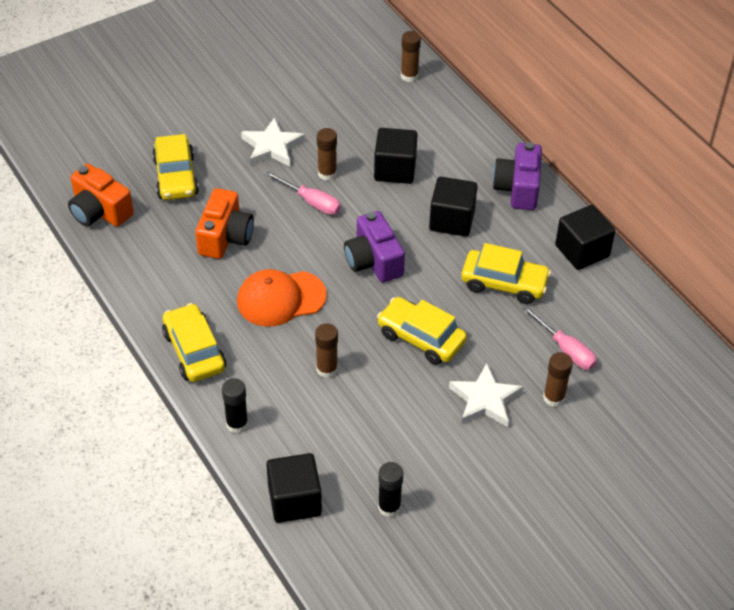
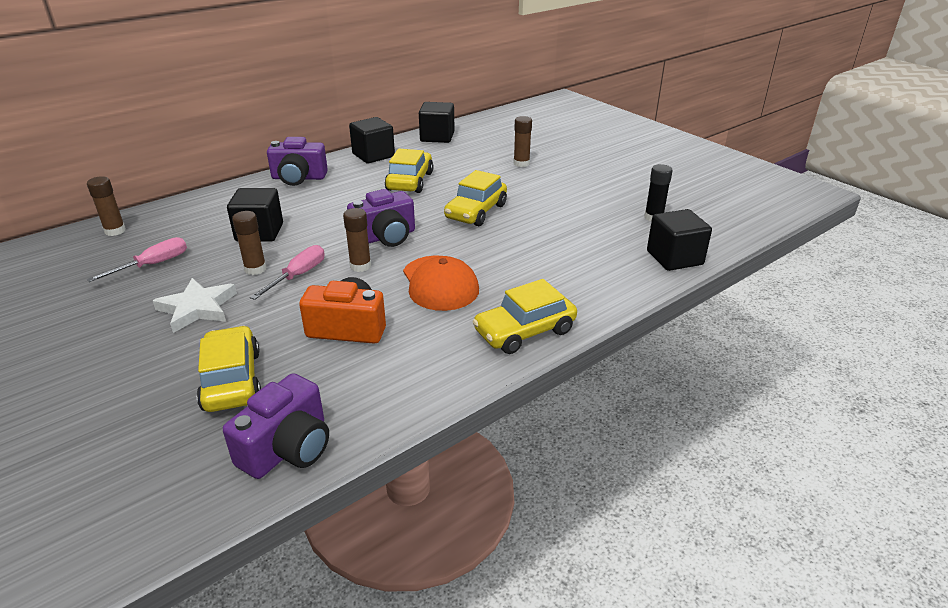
camera: 95 degrees left, 15 degrees down
(100, 211) = (288, 448): orange camera -> purple camera
(176, 177) = (232, 380): yellow car -> yellow car turned 90 degrees counterclockwise
(237, 424) = (608, 295): black glue stick -> none
(327, 369) = (524, 252): brown glue stick -> brown glue stick (360, 266)
(452, 220) = (334, 203): black cube -> black cube (437, 137)
(485, 400) = (532, 186): white star -> none
(565, 349) = (474, 160): pink screwdriver -> pink screwdriver (153, 265)

